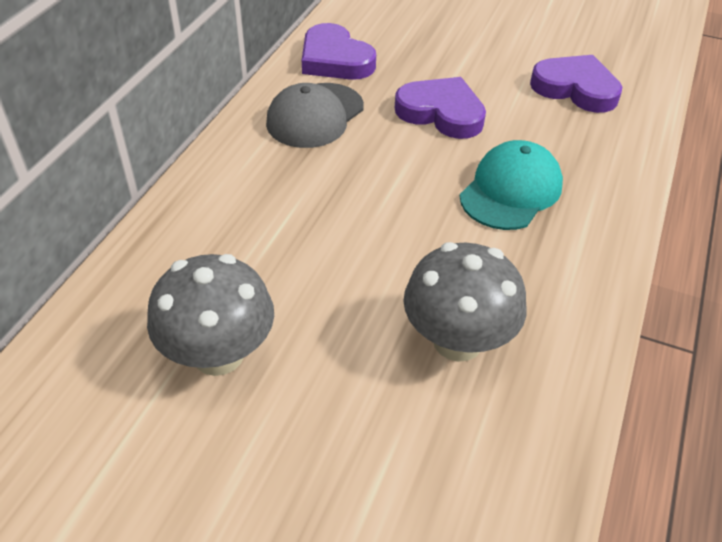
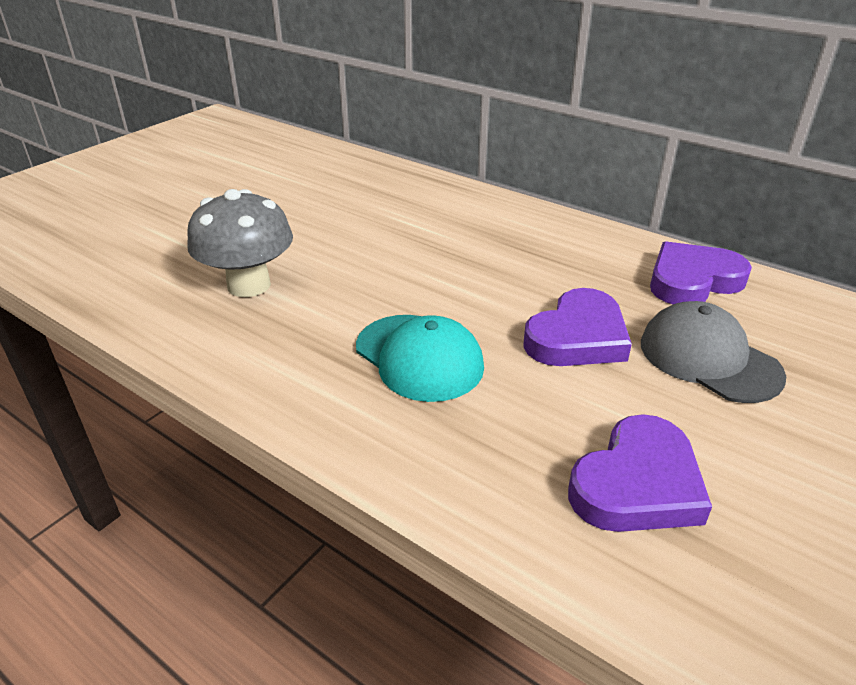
camera: 105 degrees right, 10 degrees down
(218, 354) = (307, 197): grey mushroom -> none
(315, 116) = (578, 257): grey cap -> grey cap (709, 359)

